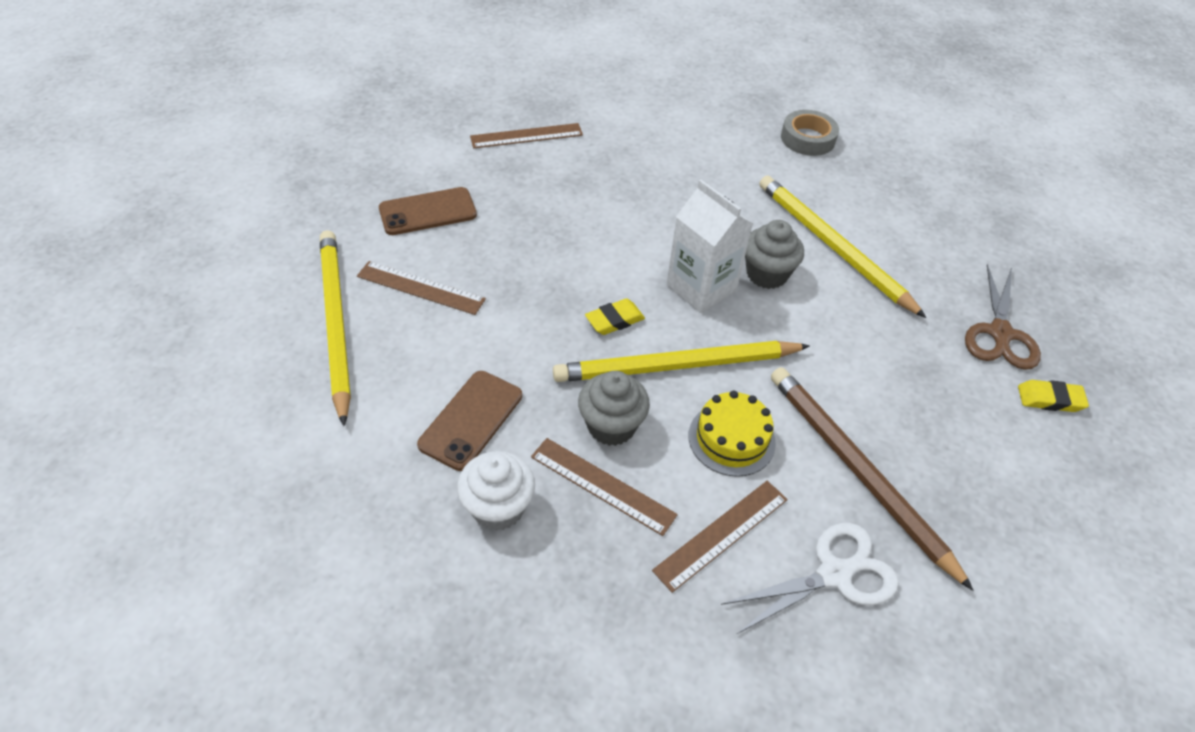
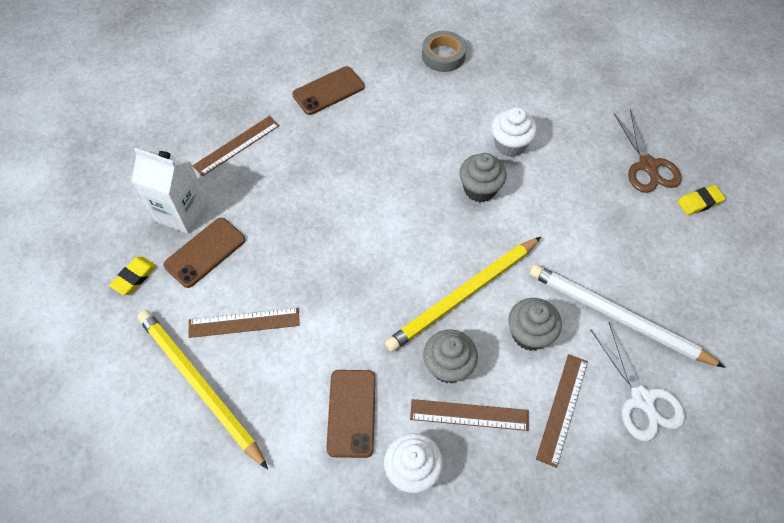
camera: 25 degrees left, 10 degrees up
(614, 320) = (400, 279): yellow eraser -> yellow eraser (134, 277)
(656, 125) = (328, 91): none -> brown phone
(701, 288) = (443, 222): white carton -> white carton (181, 212)
(731, 439) = (529, 334): yellow cake -> grey cupcake
(832, 247) = (510, 144): yellow pencil -> white cupcake
(834, 574) = (642, 399): white scissors -> white scissors turned 120 degrees clockwise
(857, 471) = (617, 317): brown pencil -> white pencil

